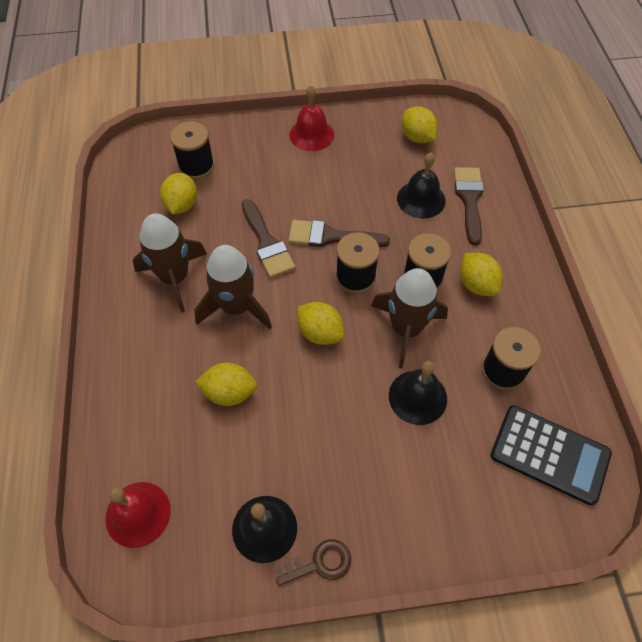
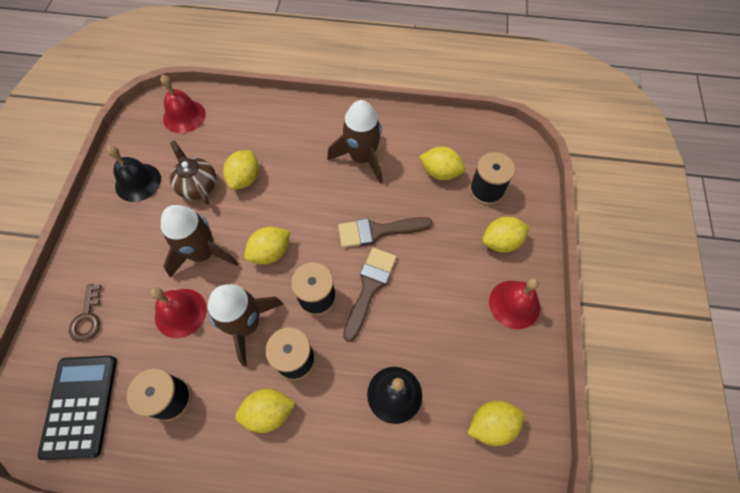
camera: 105 degrees right, 5 degrees up
(236, 307) = (318, 196): brown rocket -> brown rocket (203, 253)
(252, 149) = (501, 242): none -> yellow lemon
(252, 445) = (198, 186): none -> brown teapot
(320, 563) = (98, 209): brown key -> brown key (87, 318)
(417, 397) = (180, 312): black bell -> red bell
(469, 200) = (380, 451): brown brush -> none
(549, 454) = (80, 406): black calculator -> black calculator turned 135 degrees clockwise

